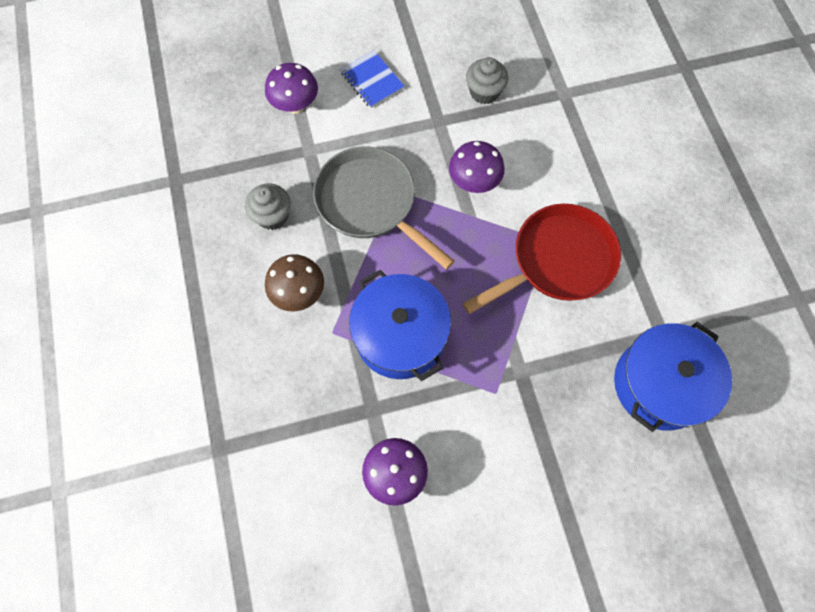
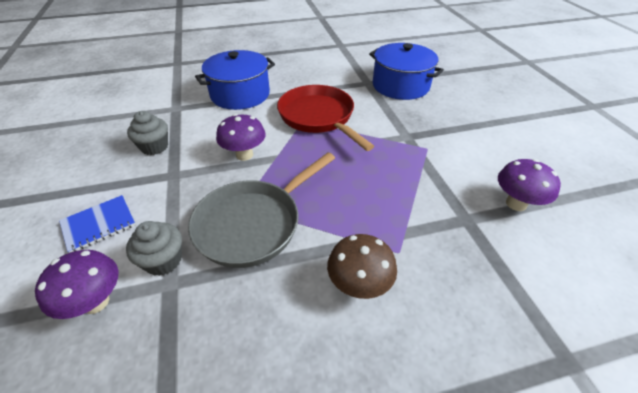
camera: 90 degrees left, 25 degrees down
(272, 216) = (255, 320): grey cupcake -> grey cupcake (163, 260)
(400, 335) = (392, 201): blue pot -> blue pot (240, 94)

